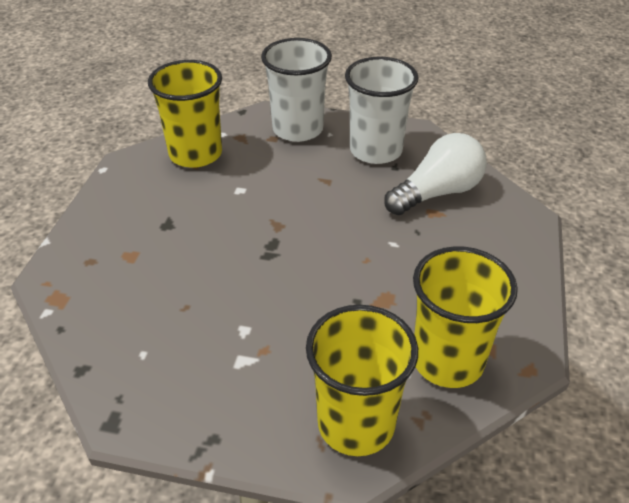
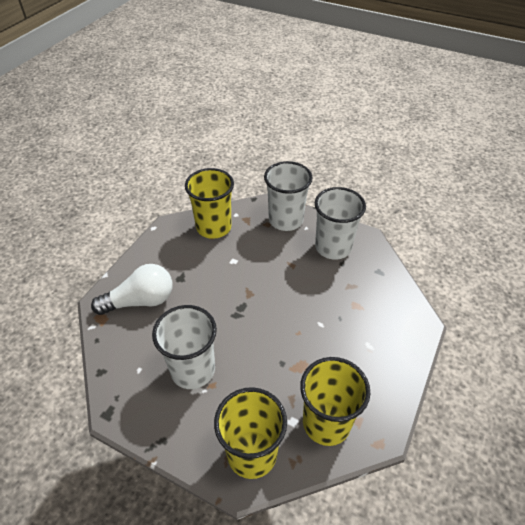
camera: 15 degrees right, 5 degrees up
(228, 336) = (193, 370): none -> white cup
(437, 193) = (364, 290): white light bulb -> white light bulb (141, 301)

